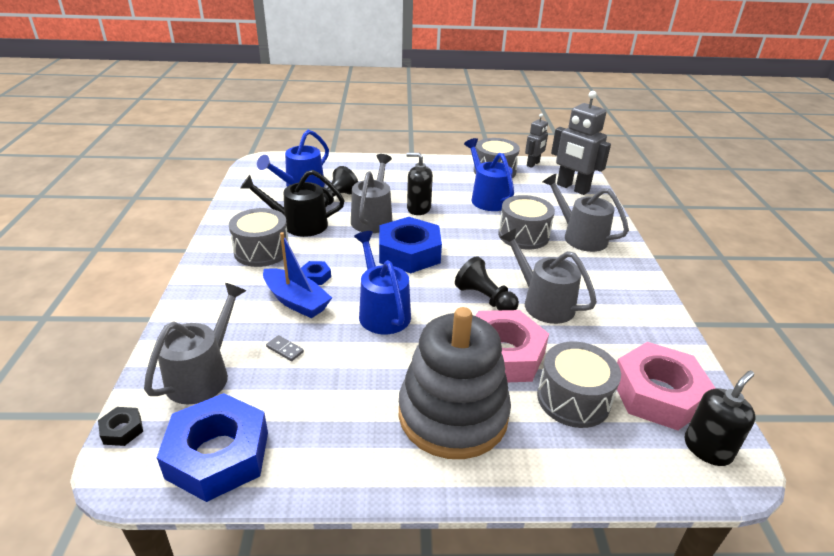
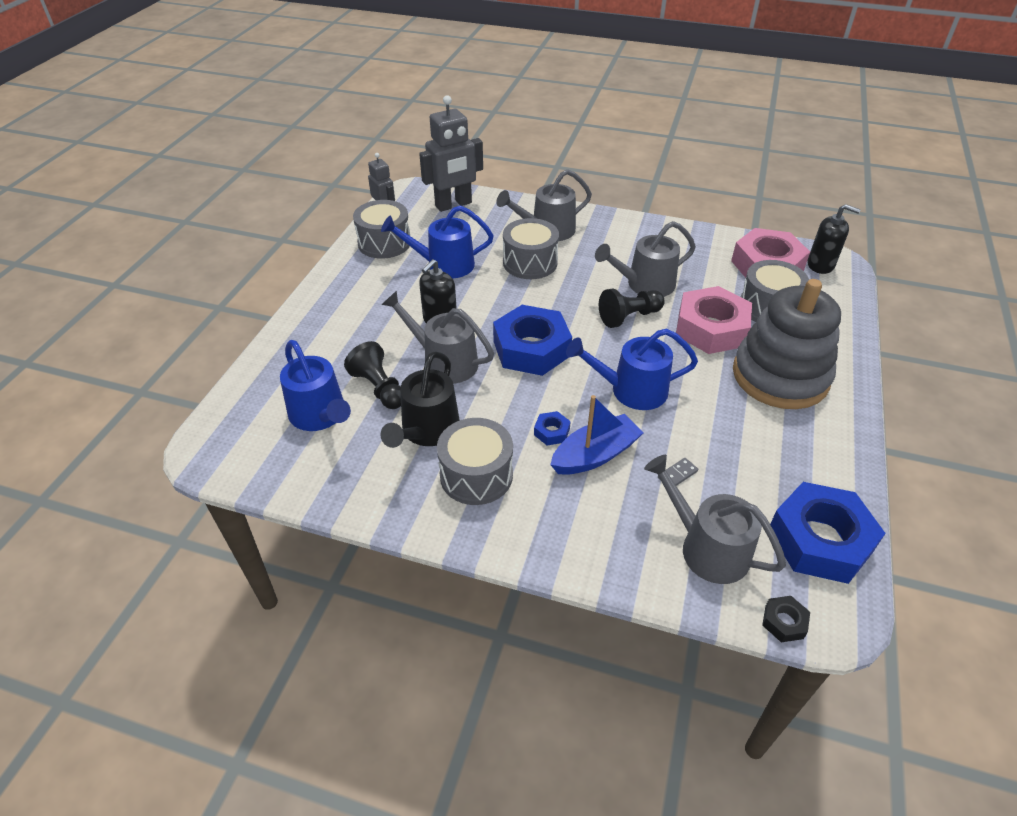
camera: 70 degrees left, 10 degrees up
(707, 448) = (820, 265): black soap dispenser -> black soap dispenser turned 135 degrees clockwise

